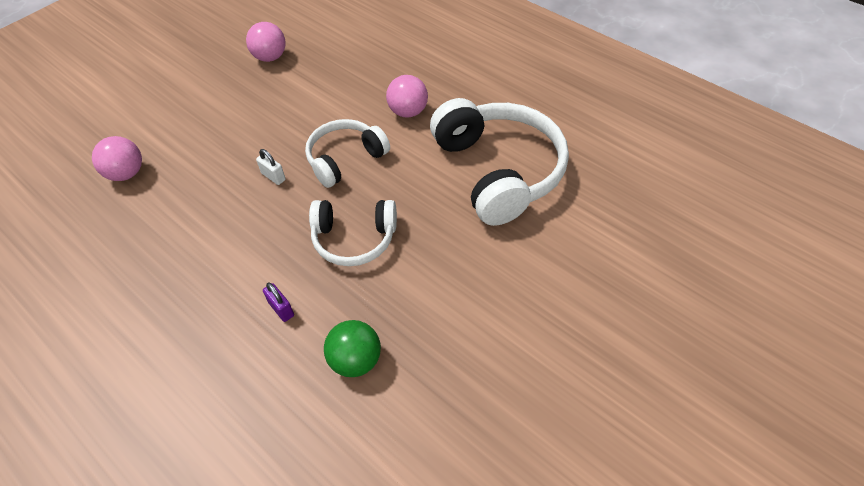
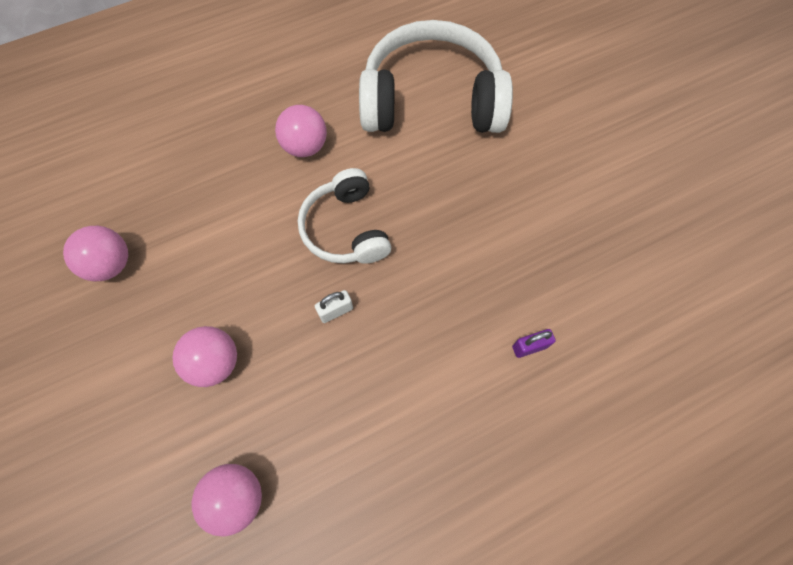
camera: 70 degrees left, 15 degrees up
(216, 129) = (215, 362): none -> pink ball
(354, 238) = (464, 252): white headphones -> none
(355, 360) = (610, 293): green ball -> none

